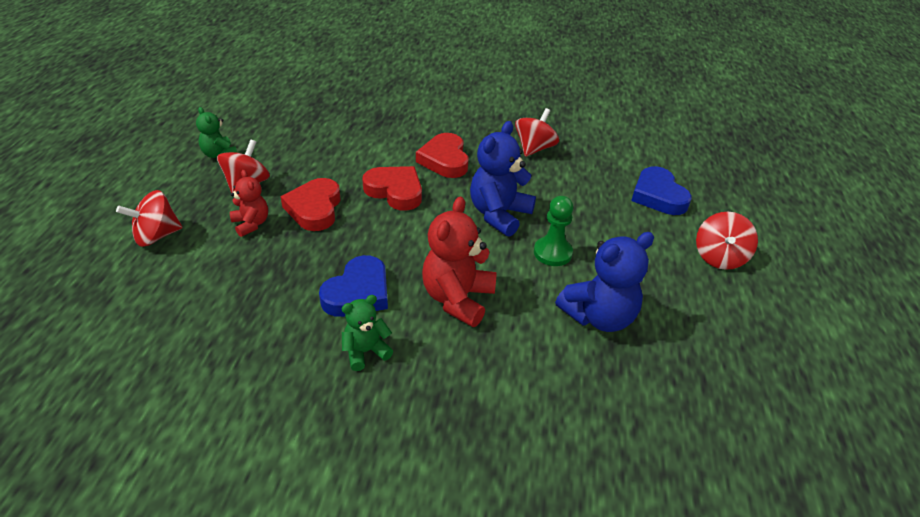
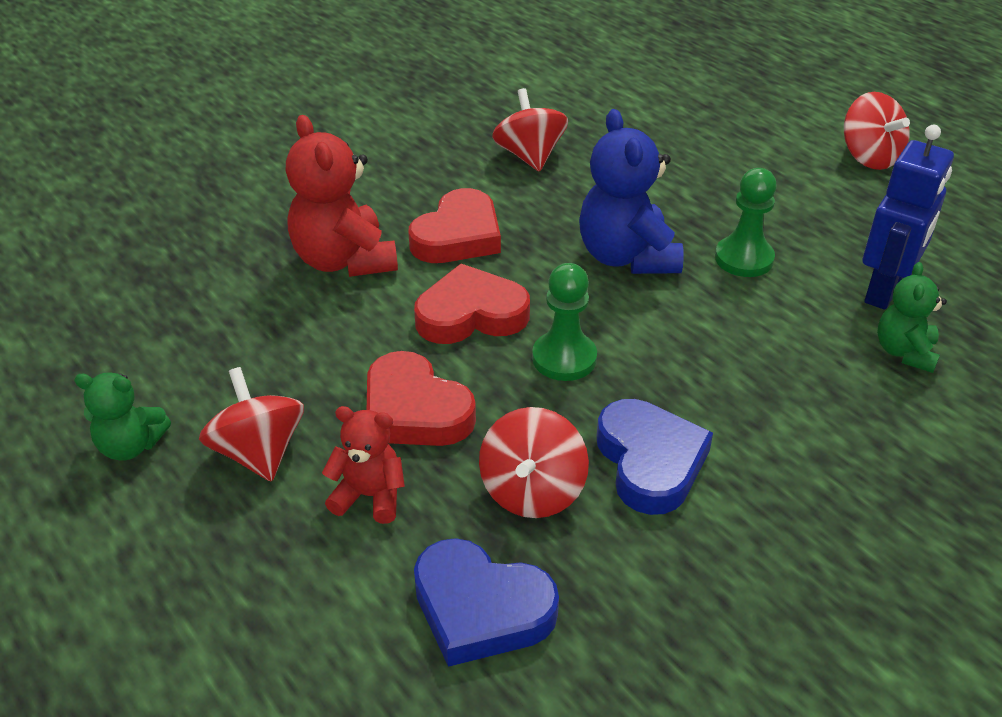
camera: 45 degrees left, 0 degrees up
(156, 236) = (263, 627): red spinning top -> red spinning top (532, 491)
(365, 351) = (774, 514): green teddy bear -> green teddy bear (904, 352)
(398, 232) = (564, 358): none -> green pawn
(444, 160) = (458, 236): red heart -> red heart turned 90 degrees counterclockwise
(457, 299) = (751, 379): red teddy bear -> red teddy bear (344, 260)
(599, 316) = (885, 290): blue teddy bear -> blue robot
(658, 196) = (727, 130): blue heart -> blue heart (481, 608)

